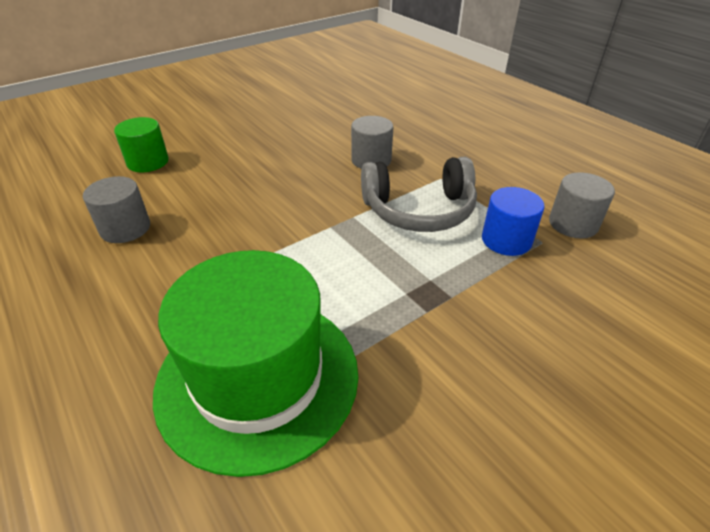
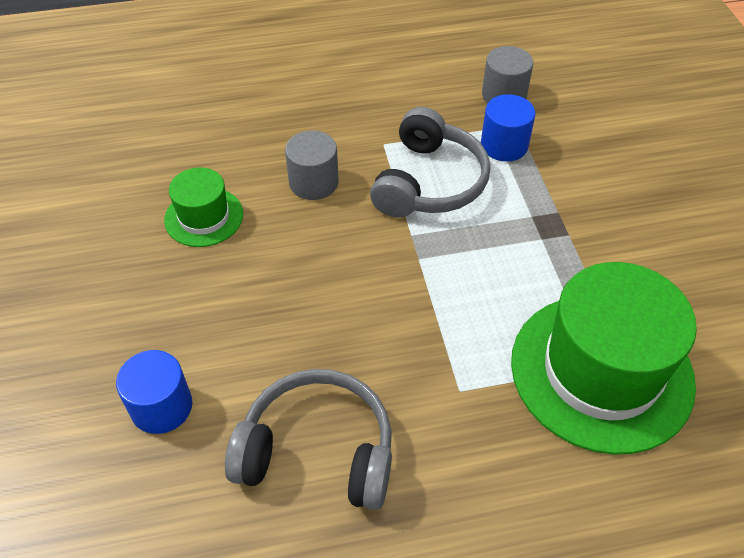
camera: 65 degrees left, 10 degrees up
(125, 228) = (317, 451): grey cylinder -> grey headphones
(148, 162) = (161, 406): green cylinder -> blue cylinder
(306, 132) = (204, 217): none -> green hat

